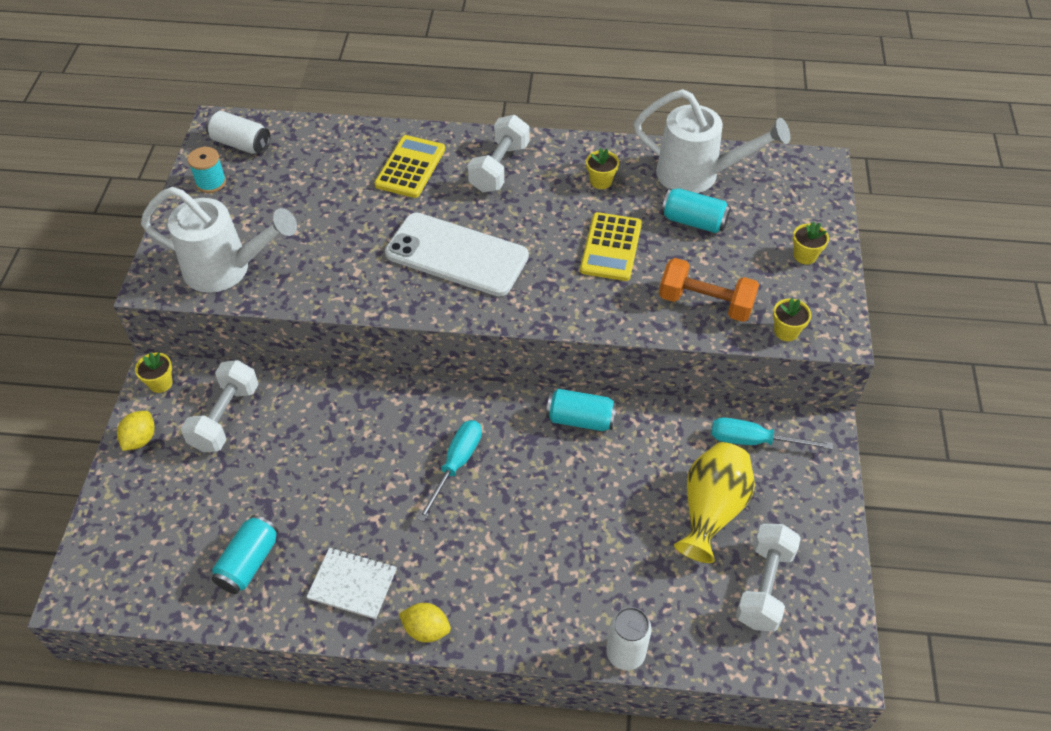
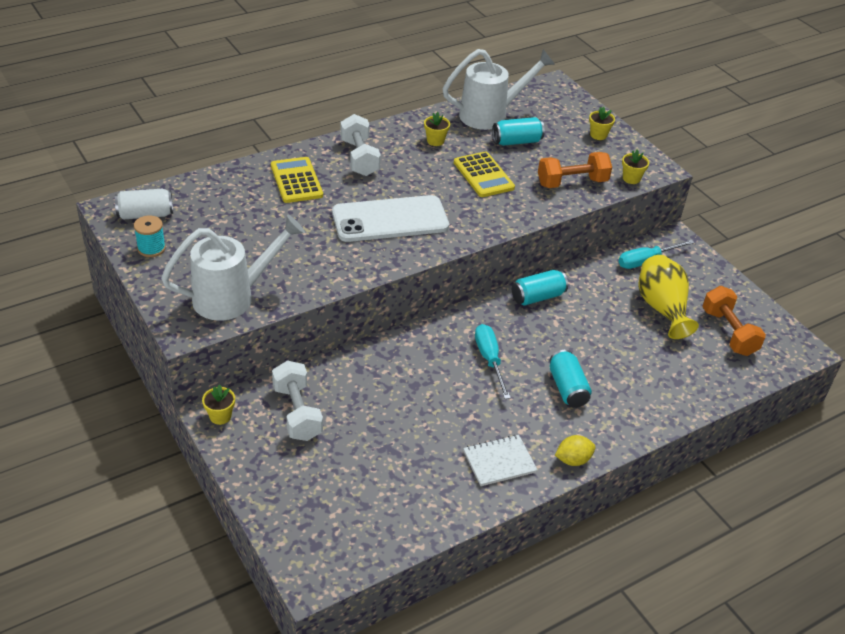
camera: 40 degrees left, 10 degrees down
(140, 439) = (246, 459): yellow lemon -> none
(248, 562) = (416, 489): turquoise can -> turquoise can (567, 388)
(625, 654) = (696, 407): white can -> none
(764, 586) = (728, 332): white dumbbell -> orange dumbbell

